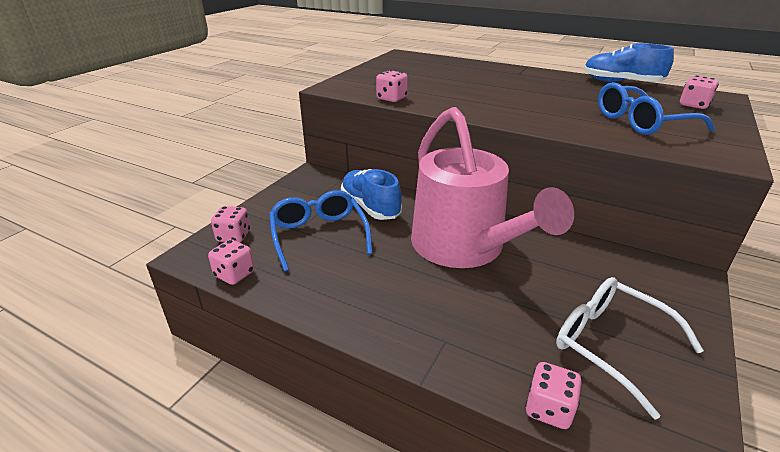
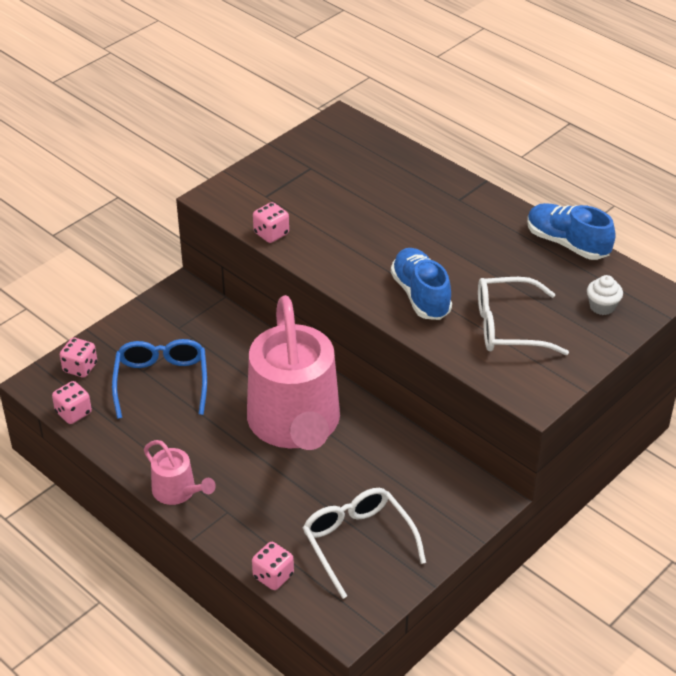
camera: 15 degrees right, 10 degrees up
(370, 207) = (227, 354): blue shoe -> blue shoe (420, 295)
(378, 330) = (178, 491): none -> pink watering can
(642, 122) = (509, 327): blue glasses -> white glasses
(693, 105) = (602, 306): pink dice -> white cupcake

